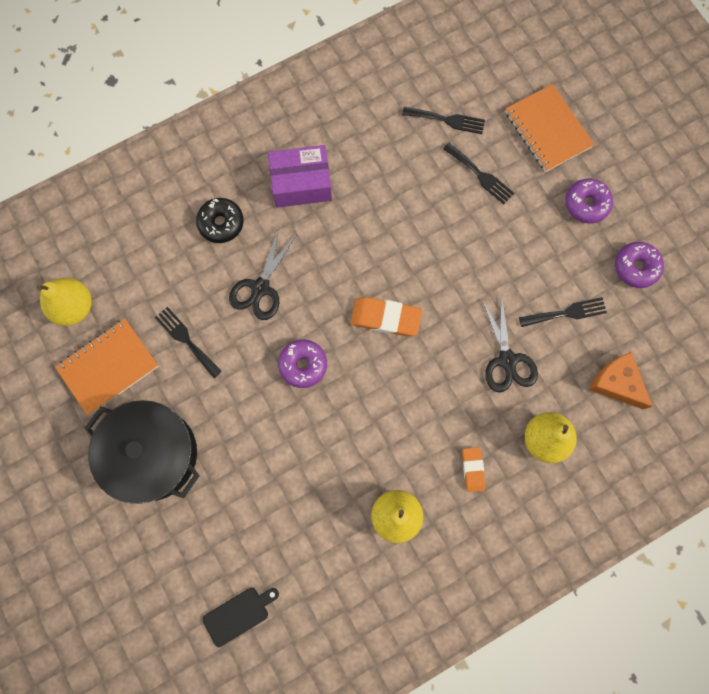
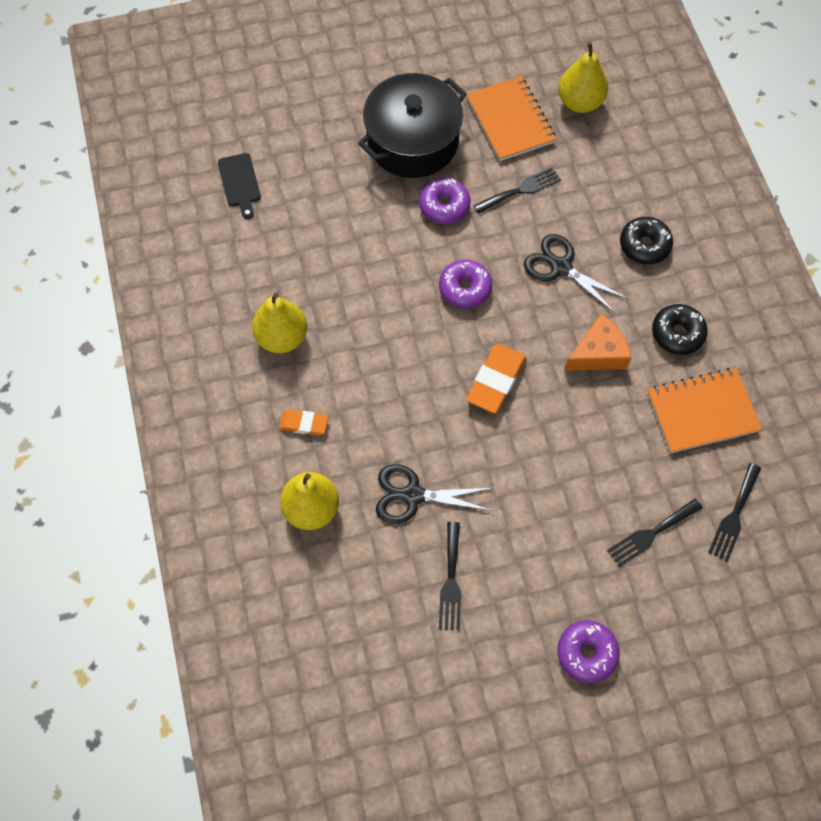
camera: 105 degrees right, 10 degrees down
(301, 184) = (677, 333): purple box -> black donut
(547, 129) = (701, 637): orange notebook -> orange notebook (702, 412)
(616, 383) = (350, 611): orange cheese -> orange cheese (598, 353)
(636, 267) = (487, 687): purple donut -> purple donut (444, 206)

